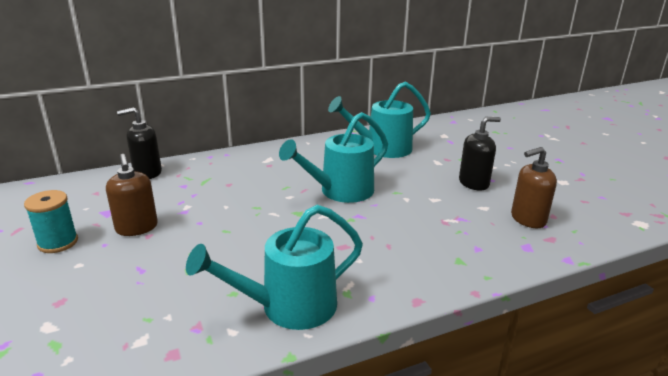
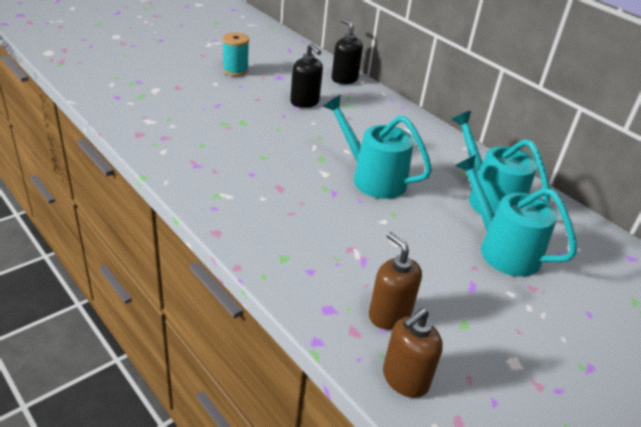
camera: 70 degrees right, 10 degrees up
(137, 228) = (264, 93): brown soap dispenser -> brown soap dispenser (405, 379)
(288, 307) = (192, 170): turquoise watering can -> turquoise watering can (502, 249)
(474, 183) = (451, 273): black soap dispenser -> black soap dispenser (305, 102)

